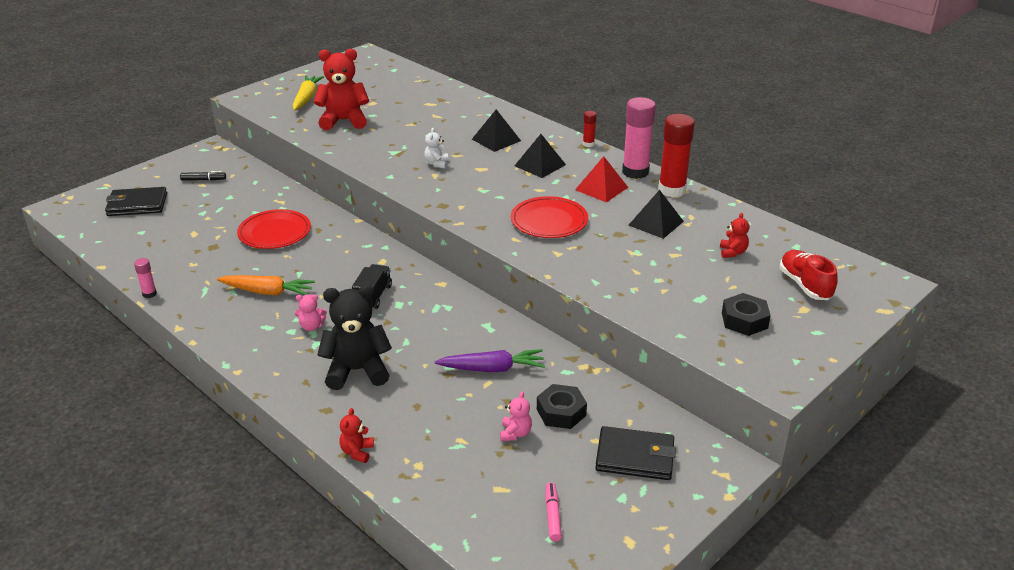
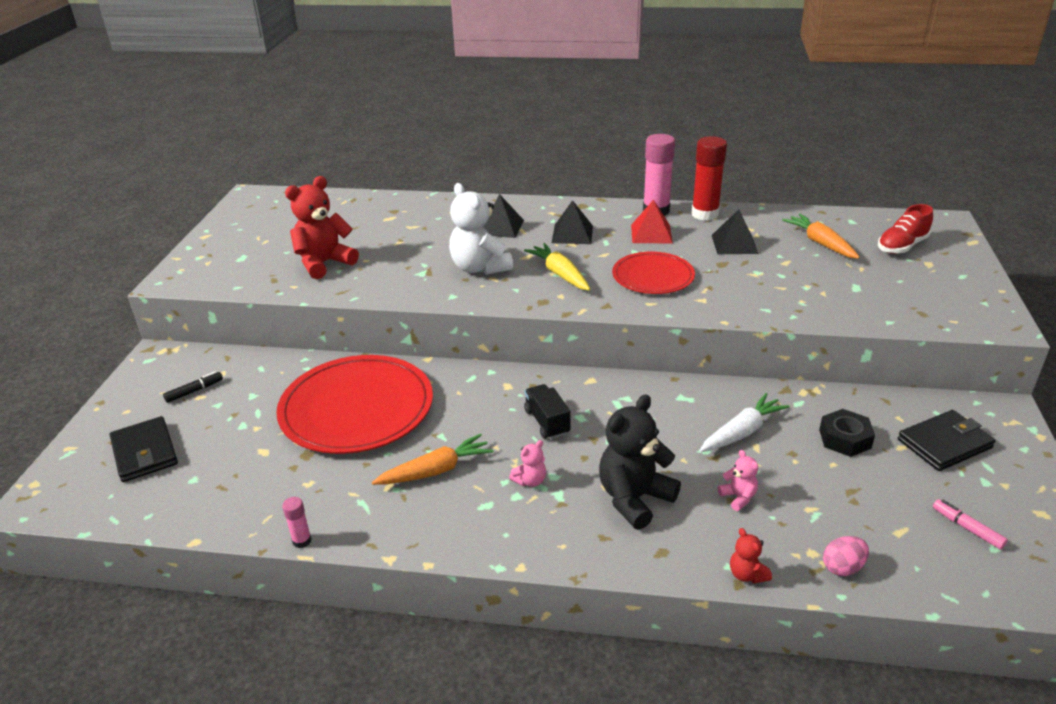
camera: 35 degrees left, 0 degrees up
(137, 205) = (145, 452): black wallet -> black wallet turned 75 degrees counterclockwise
(274, 232) = (357, 408): red plate -> red plate, size x1.72
(307, 98) = (249, 256): yellow carrot -> yellow carrot (560, 274)
(423, 485) = (842, 567): none -> pink egg
(436, 164) = (480, 268): white teddy bear -> white teddy bear, size x2.15
(492, 369) = (742, 432): purple carrot -> white carrot
(515, 433) = (840, 477): pink teddy bear -> pink teddy bear (738, 497)
(588, 144) = (584, 202): red glue stick -> none
(732, 252) = (820, 243): red teddy bear -> orange carrot
(744, 320) = (909, 290): black nut -> none
(805, 285) = (902, 246): red shoe -> red shoe turned 75 degrees counterclockwise

